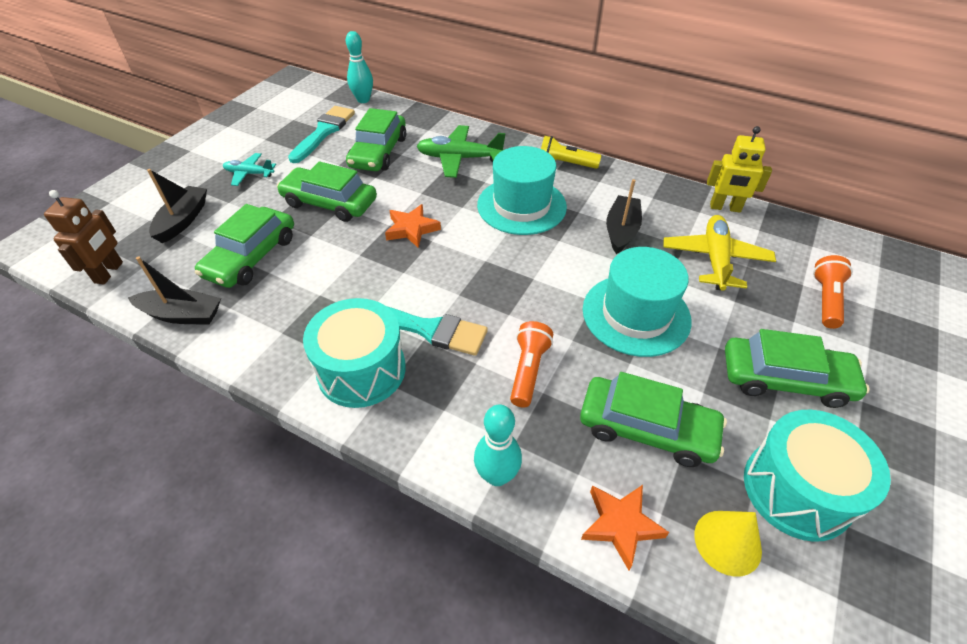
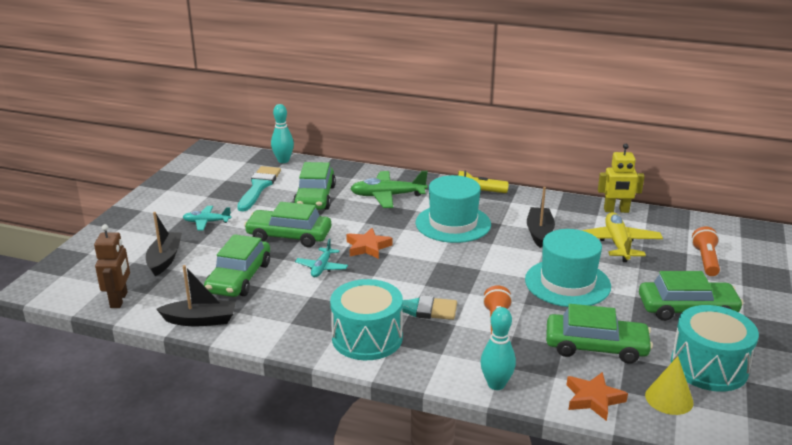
camera: 10 degrees left, 20 degrees down
(348, 253) = (322, 267): none -> turquoise plane

